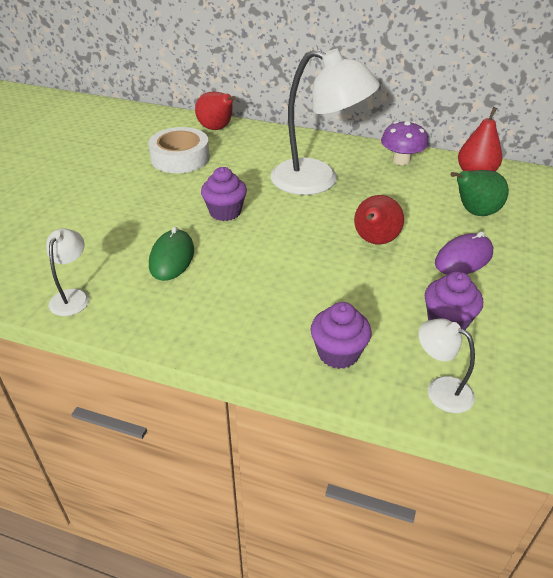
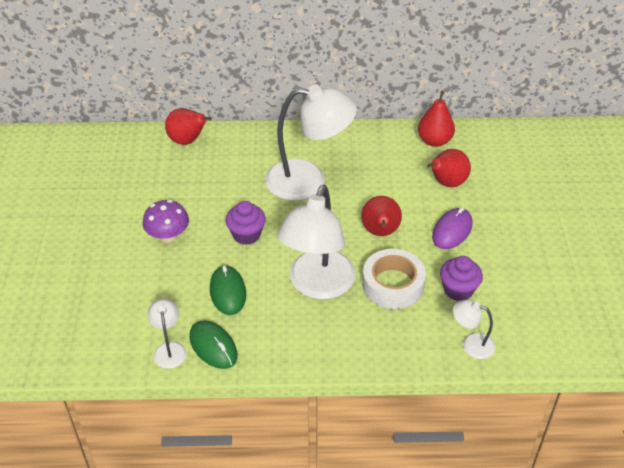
camera: 20 degrees left, 5 degrees up
(121, 306) = (213, 346): none -> green mouse
(180, 158) = (173, 185): white tape -> white tape (393, 285)
(274, 275) = (317, 286): none -> white lamp
(338, 353) = (393, 337): purple cupcake -> none
(401, 160) = (369, 140): purple mushroom -> purple mushroom (168, 236)
(475, 212) = (446, 183): green pear -> red pear

